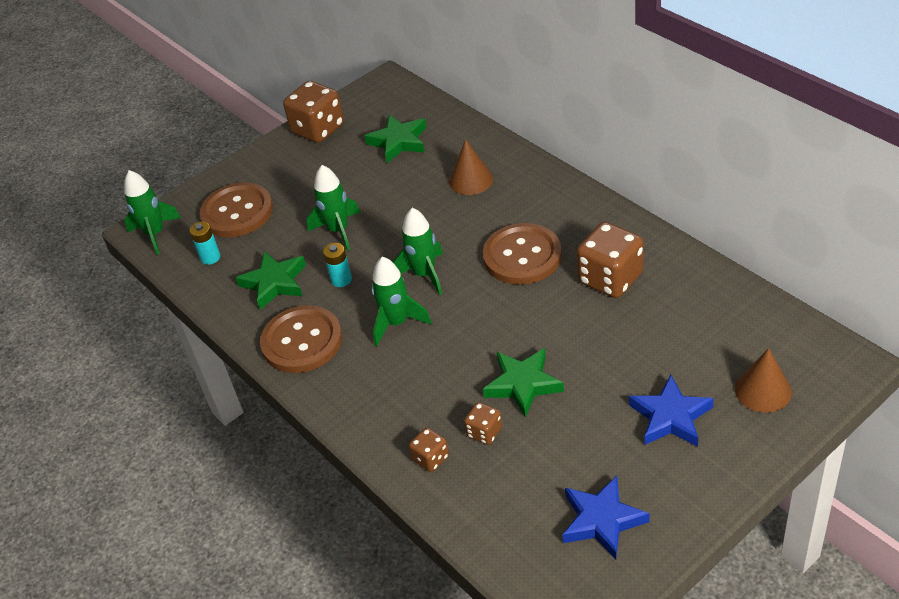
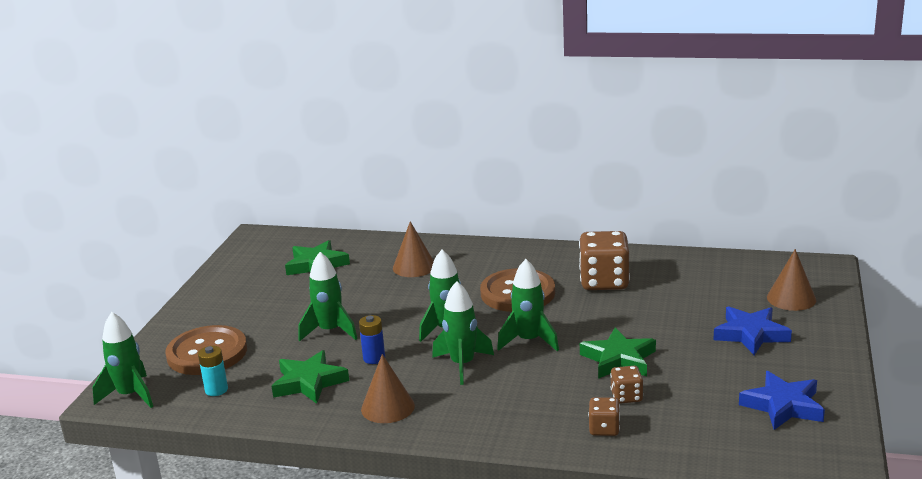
camera: 40 degrees left, 20 degrees down
(302, 341) = (387, 407): brown button -> brown cone
(318, 129) = (224, 280): brown dice -> none
(341, 280) = (374, 358): turquoise battery -> blue battery
(473, 322) = (529, 341): none -> green rocket

